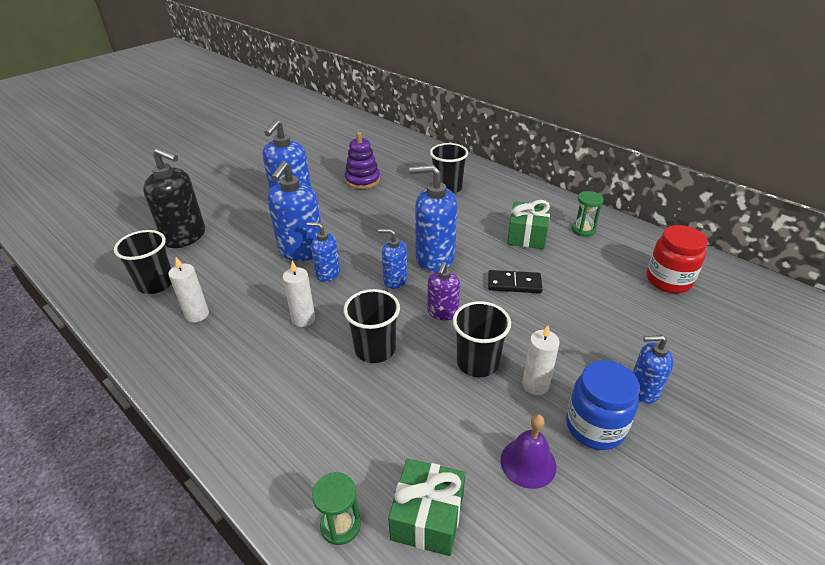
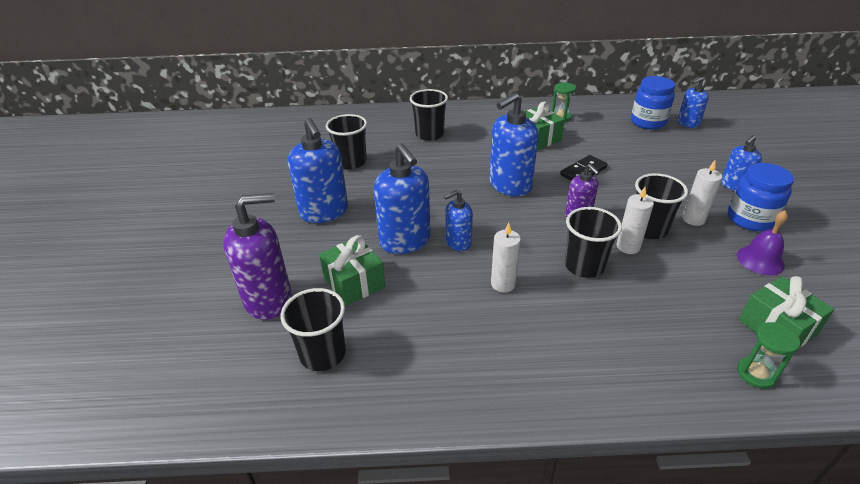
camera: 45 degrees left, 0 degrees up
(185, 237) = (269, 300): black soap dispenser -> purple soap dispenser
(197, 314) = (414, 345): white candle -> white candle (628, 247)
(234, 256) = (354, 282): none -> green gift
(362, 180) = (351, 162): purple stacking toy -> black cup
(395, 280) = (513, 216): blue soap dispenser -> blue soap dispenser (687, 123)
(668, 280) = (648, 122): red jar -> blue jar

